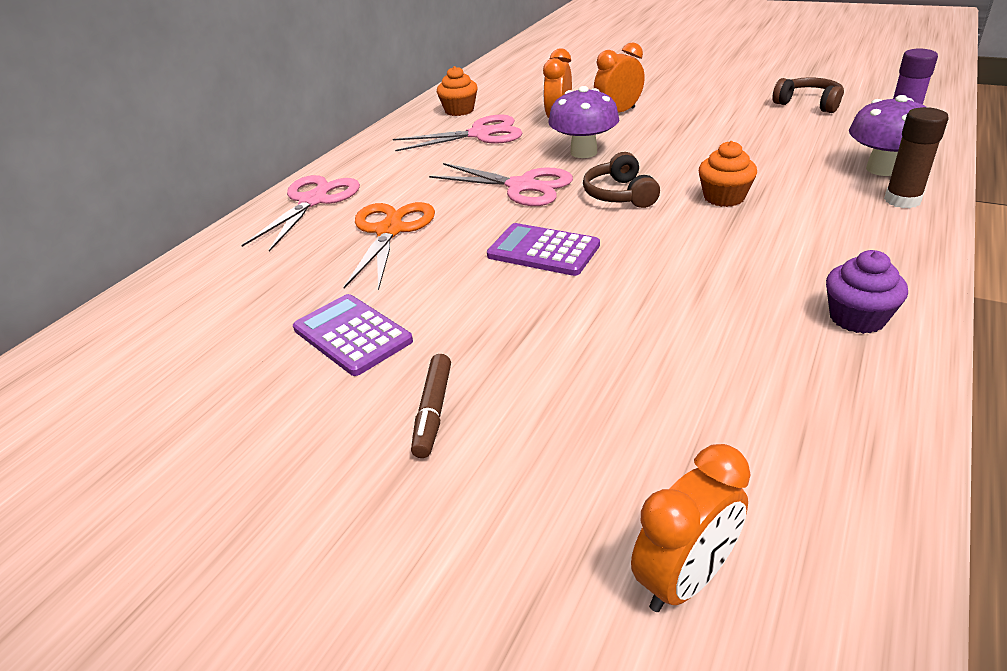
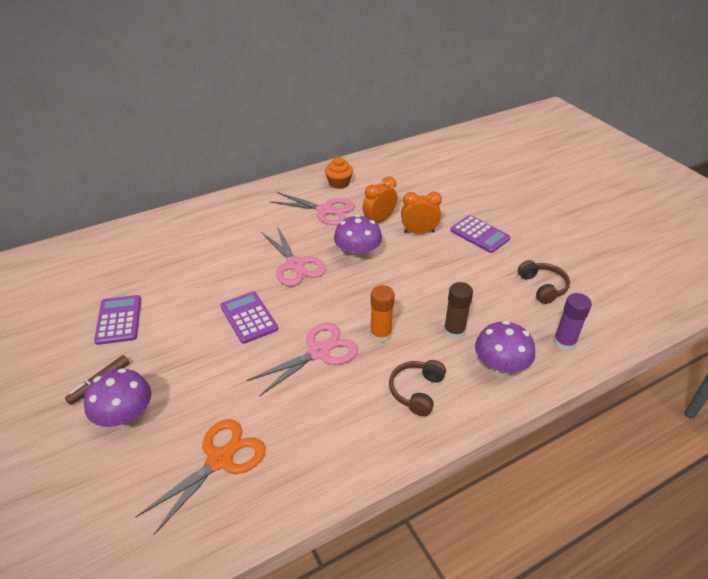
camera: 30 degrees right, 5 degrees up
(313, 201) = (196, 220): pink scissors -> pink scissors (319, 352)
(390, 230) = (203, 261): orange scissors -> orange scissors (220, 459)
(540, 424) = (126, 417): none -> purple mushroom
(620, 194) = (332, 300): brown headphones -> brown headphones (416, 391)
(683, 93) = (479, 234): none -> purple calculator
(684, 579) = (84, 524): orange clock -> none
(724, 197) = (380, 335): orange cupcake -> orange glue stick
(857, 318) = (325, 456): purple cupcake -> none
(902, 200) = (472, 398): brown glue stick -> brown glue stick (454, 331)

